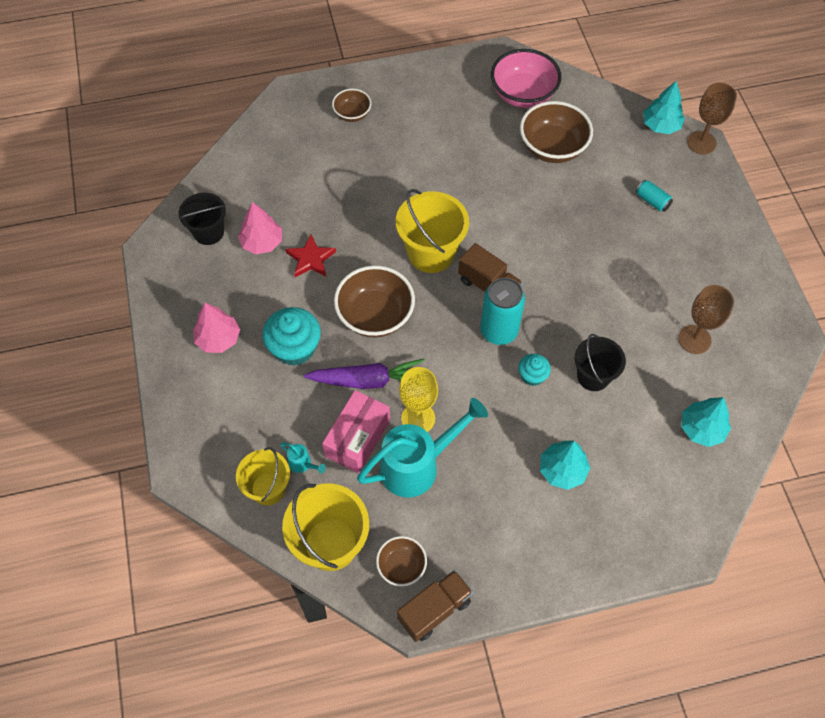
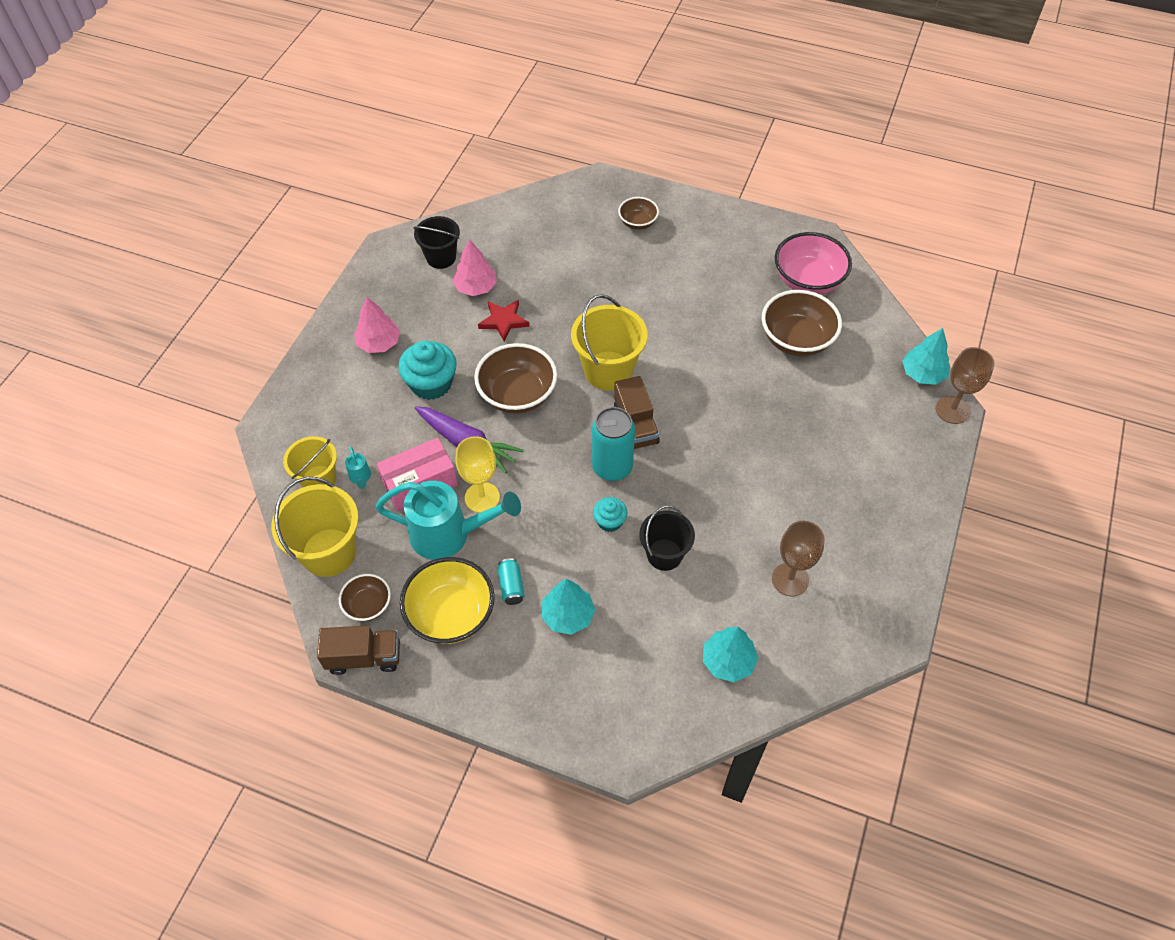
camera: 35 degrees right, 5 degrees down
(474, 529) = (451, 614): none -> yellow bowl
(652, 201) = (855, 436): turquoise can -> turquoise can (511, 586)

